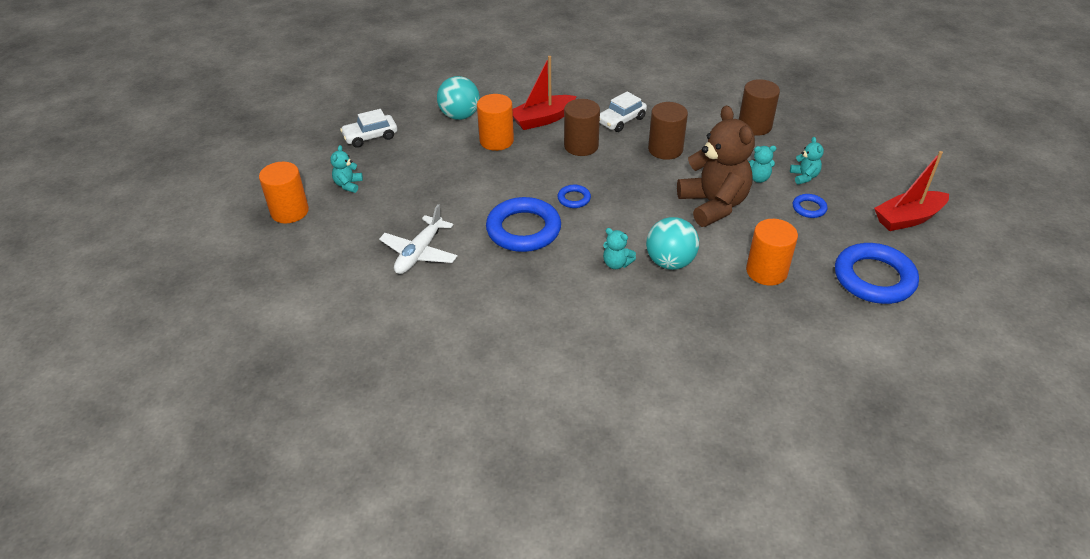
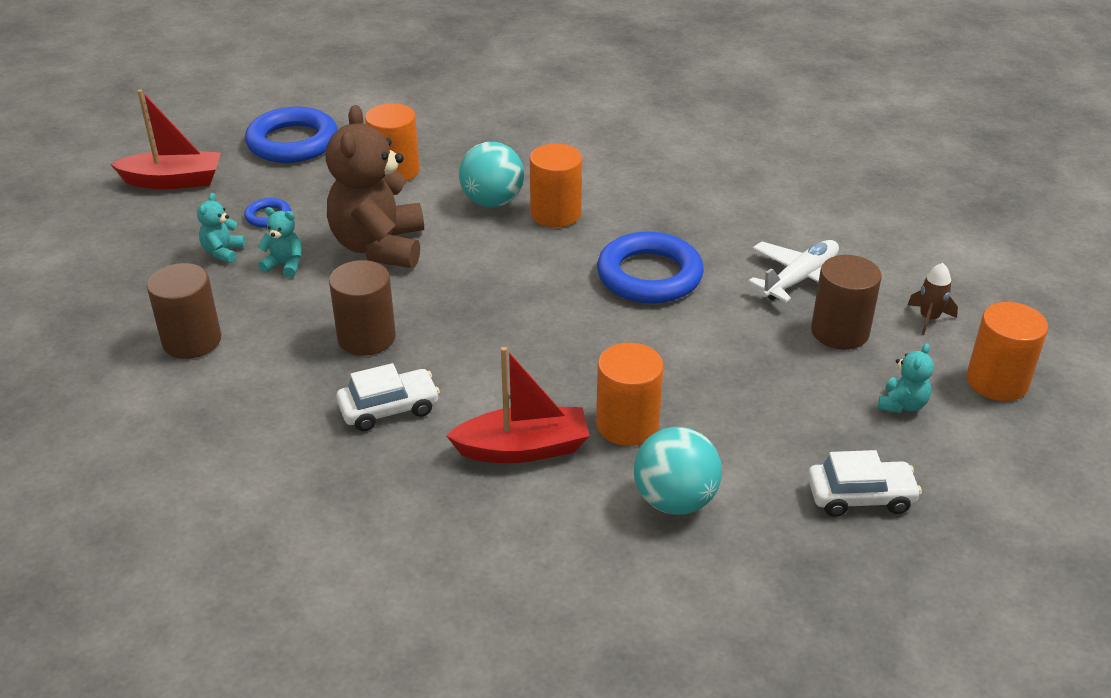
camera: 160 degrees left, 5 degrees down
(328, 244) = (929, 318): none -> brown rocket
(574, 199) = (557, 298): blue ring -> none
(581, 146) = (491, 377): brown cylinder -> brown cylinder (840, 332)
(616, 264) = (556, 214): turquoise teddy bear -> orange cylinder

